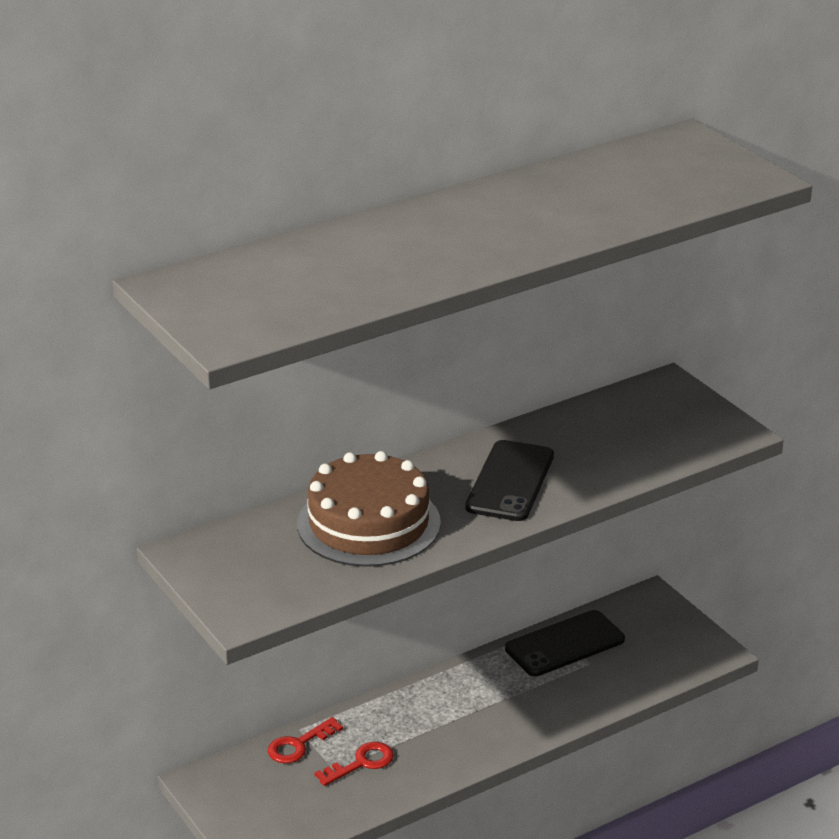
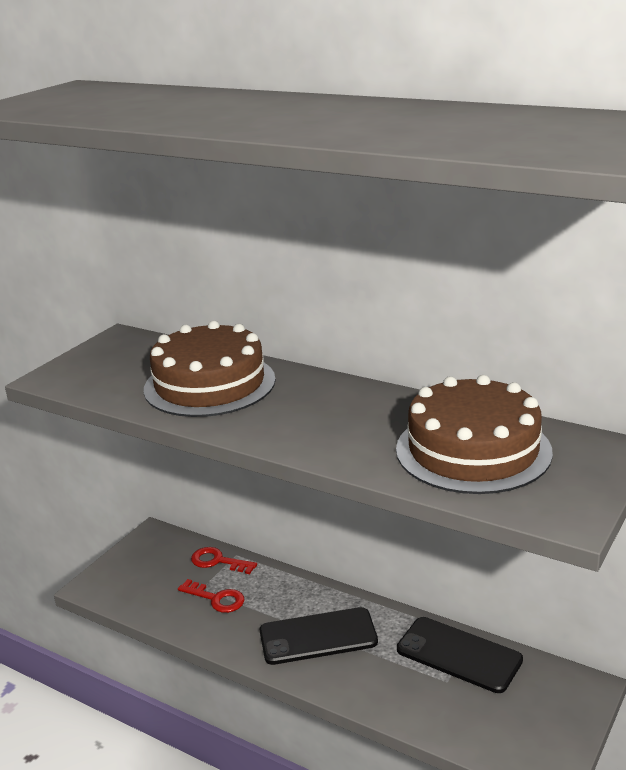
camera: 65 degrees right, 5 degrees down
(510, 481) = (331, 421): black phone -> black phone (318, 636)
(618, 435) = (473, 450): none -> brown cake

